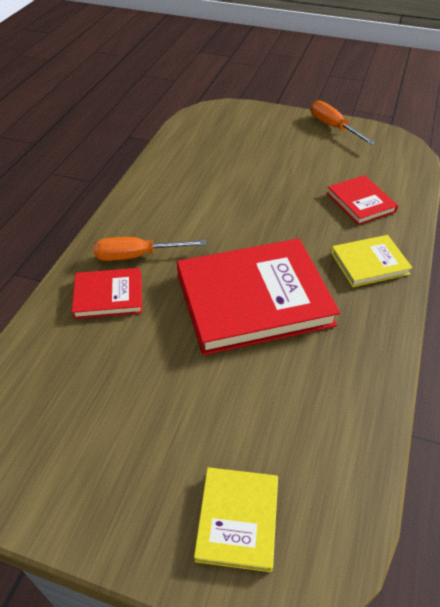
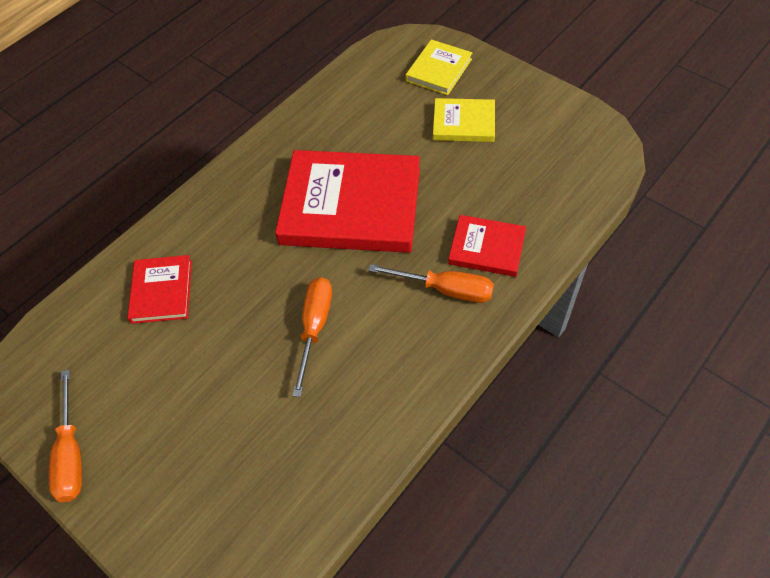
camera: 155 degrees left, 10 degrees up
(230, 209) = (314, 327): none -> orange screwdriver
(369, 263) = (220, 212): yellow book -> yellow book (463, 123)

